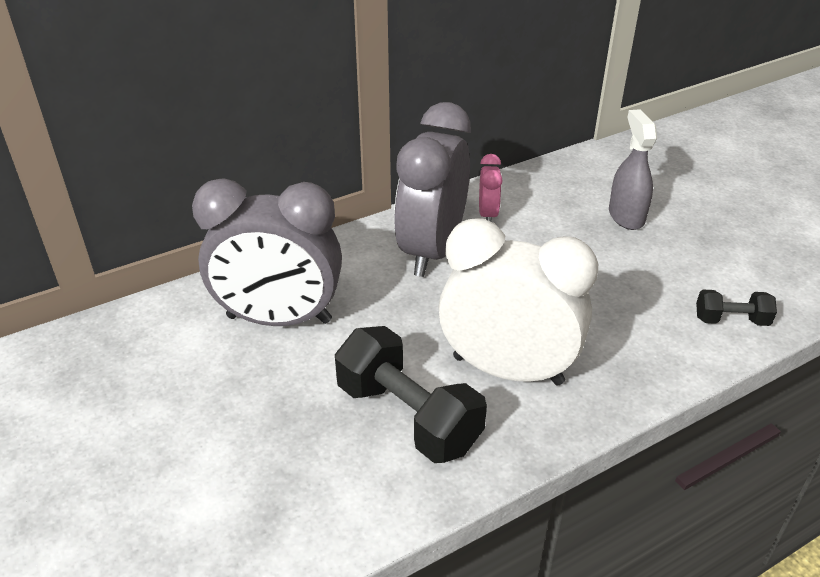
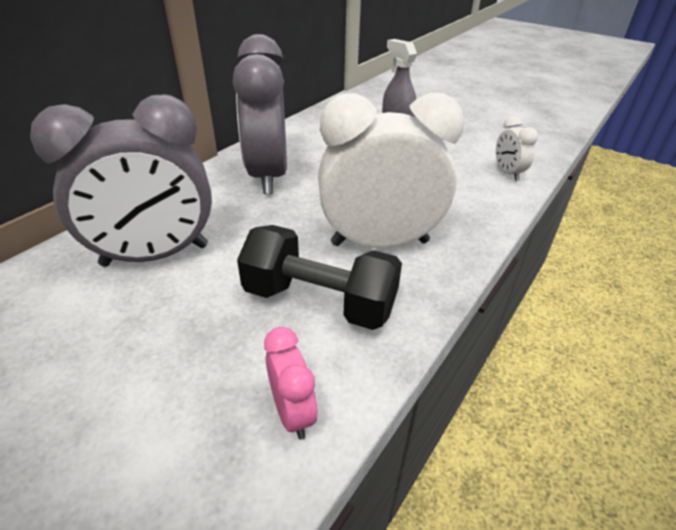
camera: 25 degrees left, 0 degrees up
(488, 214) = (298, 145): pink clock -> pink clock (292, 412)
(731, 320) = (508, 173): black dumbbell -> white clock

